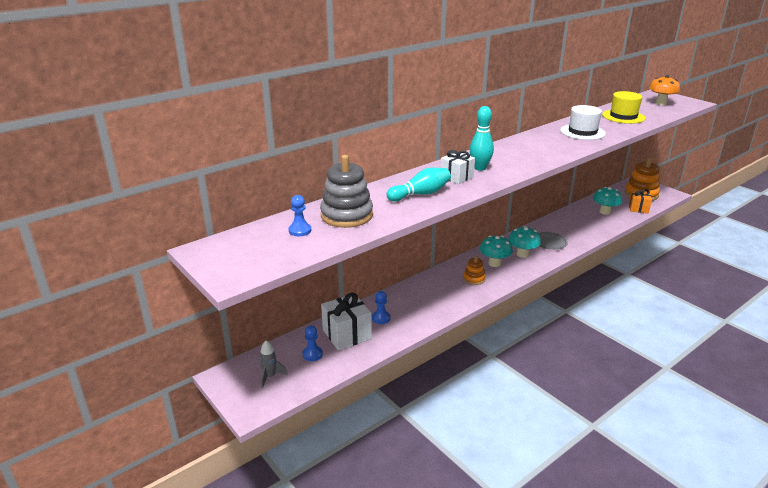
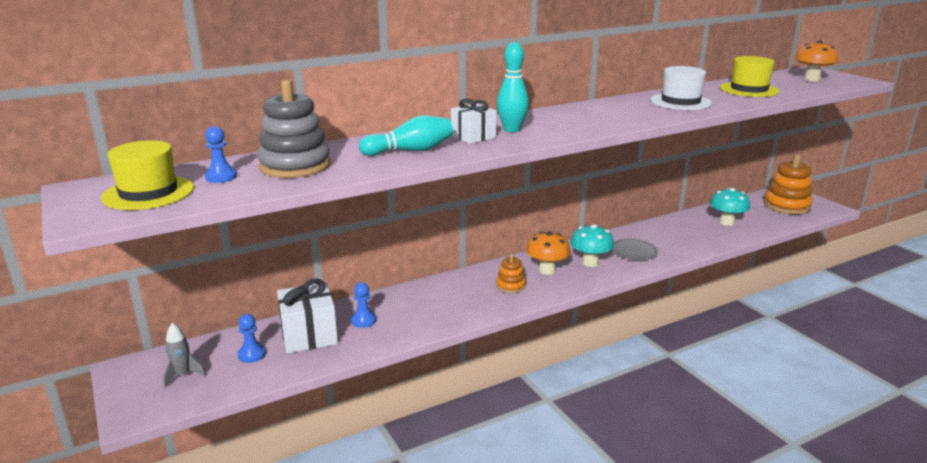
camera: 10 degrees right, 5 degrees down
(257, 250) = (148, 193): none -> yellow hat
(494, 263) = (547, 270): turquoise mushroom -> orange mushroom
(638, 208) = (776, 221): orange gift -> none

